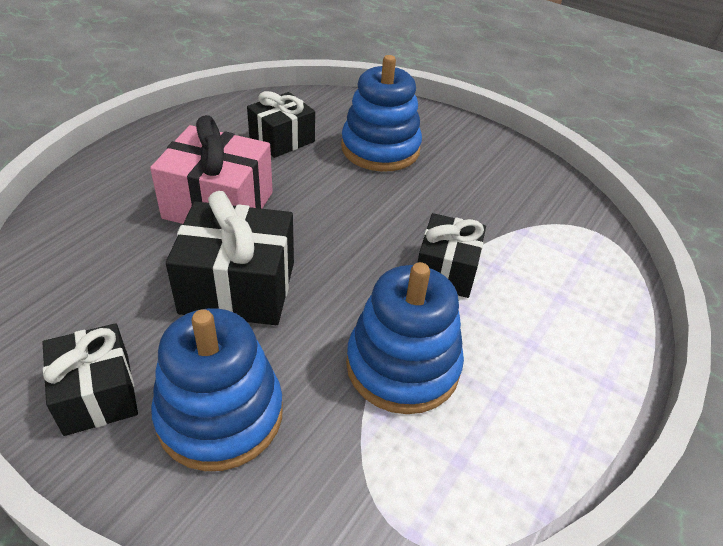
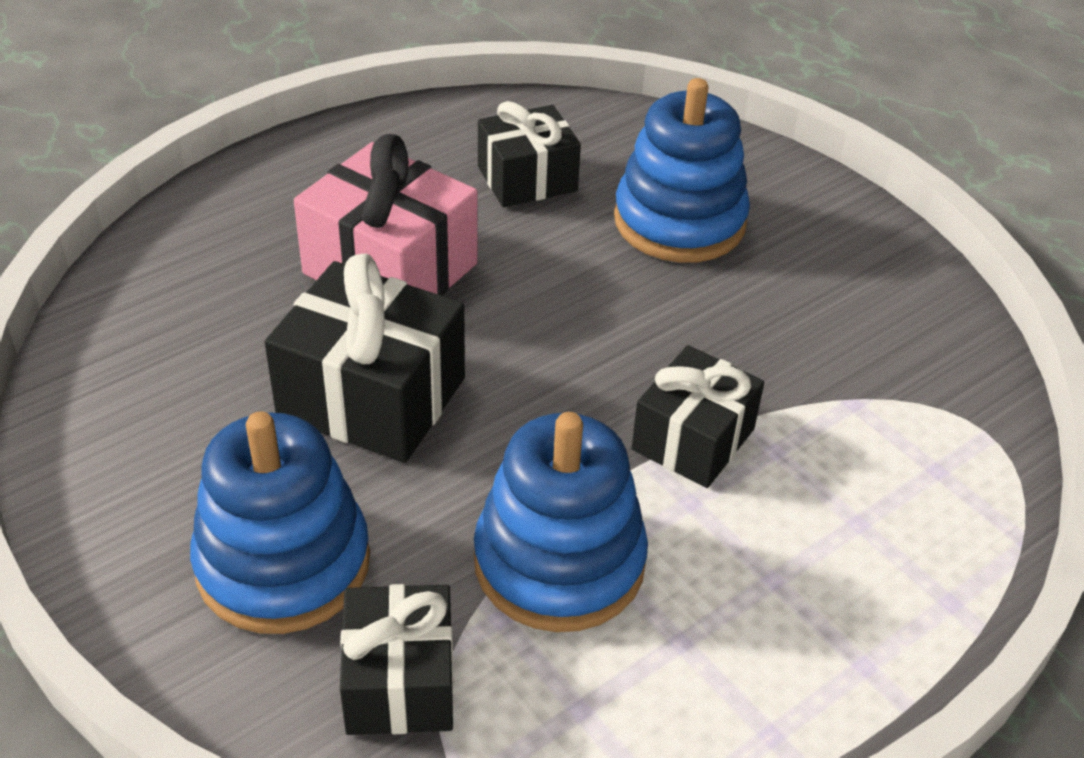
camera: 20 degrees right, 0 degrees up
(97, 394) = (140, 498): black gift -> black gift (400, 682)

